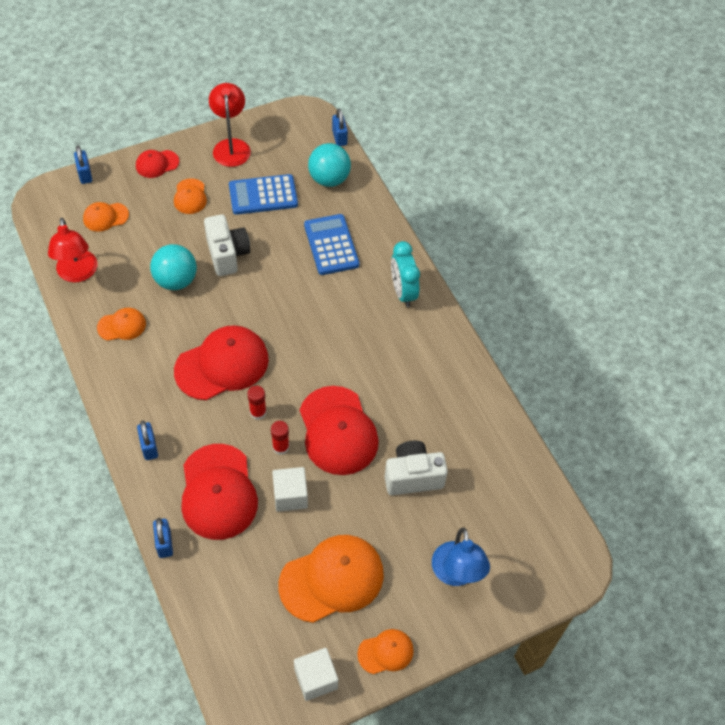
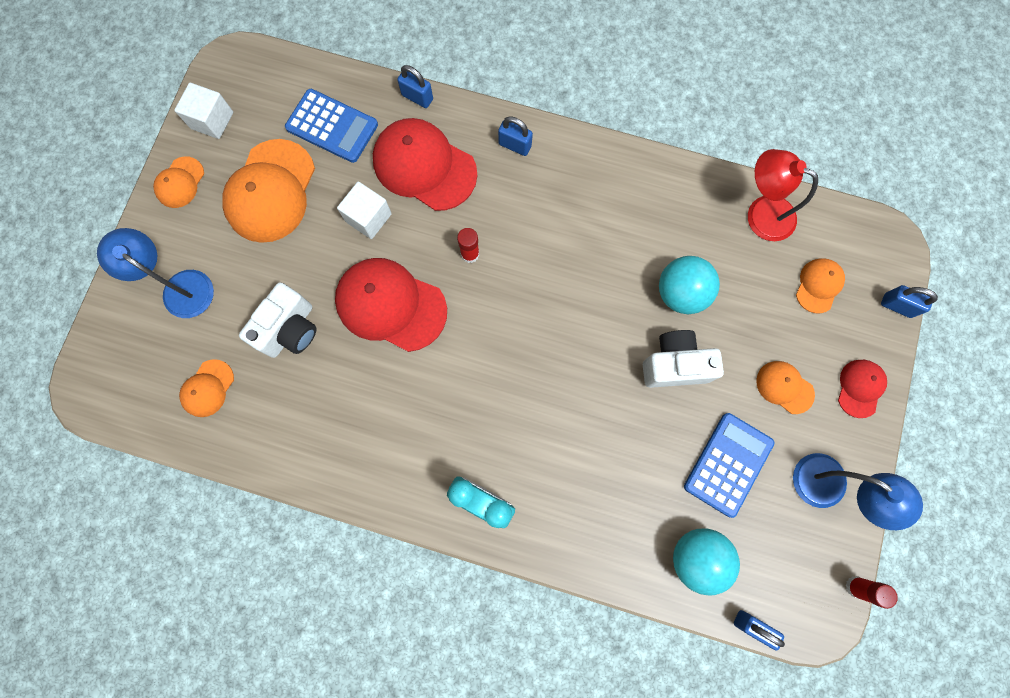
camera: 135 degrees right, 20 degrees up
(122, 326) = (664, 209): orange cap -> orange cap (208, 388)
(222, 365) = (546, 262): red cap -> none
(227, 254) = (674, 365): white camera -> white camera turned 150 degrees clockwise
(231, 146) = (829, 487): red lamp -> blue lamp
(281, 447) = (419, 245): red glue stick -> red glue stick (855, 586)
(331, 245) = (602, 479): blue calculator -> blue calculator (332, 126)

